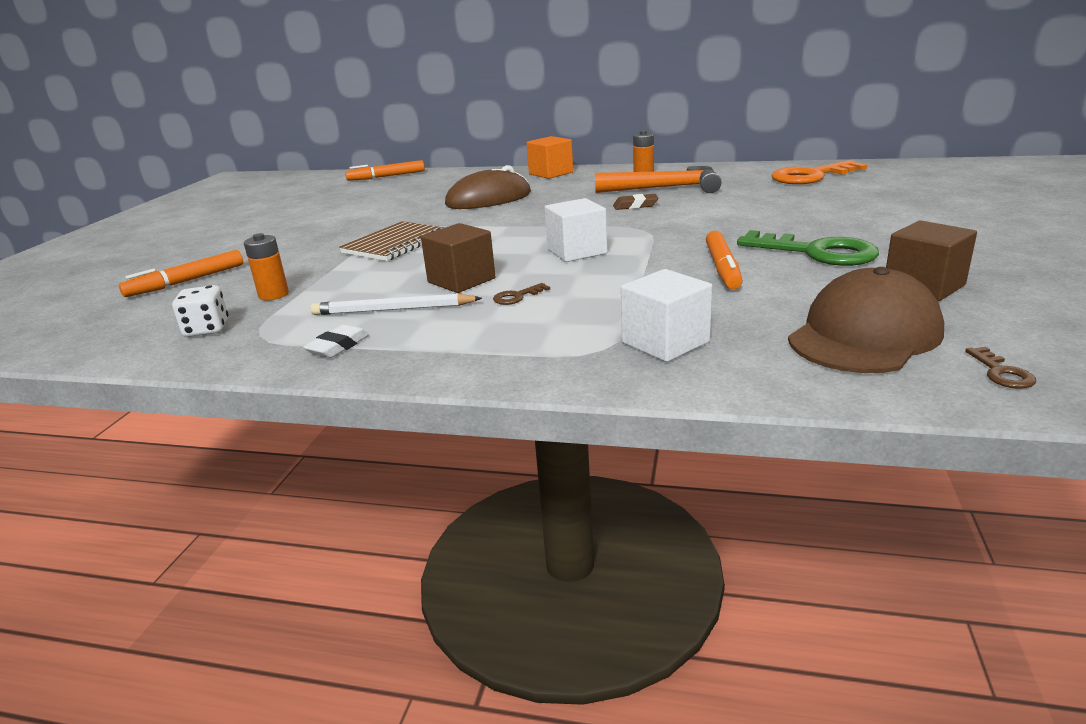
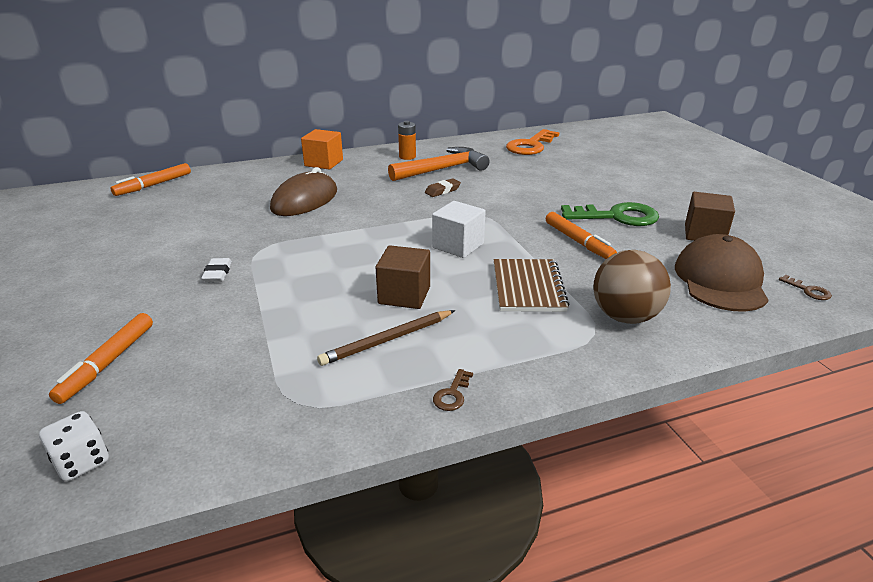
camera: 35 degrees left, 5 degrees up
(207, 329) = (229, 413): white dice -> white dice (82, 462)
(273, 295) = (242, 354): orange battery -> none
(338, 346) = (394, 392): white eraser -> white eraser (218, 273)
(393, 309) = (387, 340): white pencil -> brown pencil
(395, 244) = (285, 267): brown notebook -> brown notebook (528, 287)
(517, 297) = (472, 301): brown key -> brown key (452, 394)
(665, 342) = (625, 317): white cube -> brown ball

